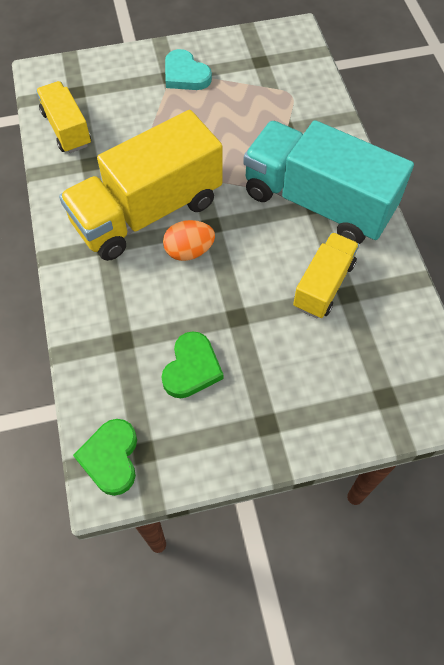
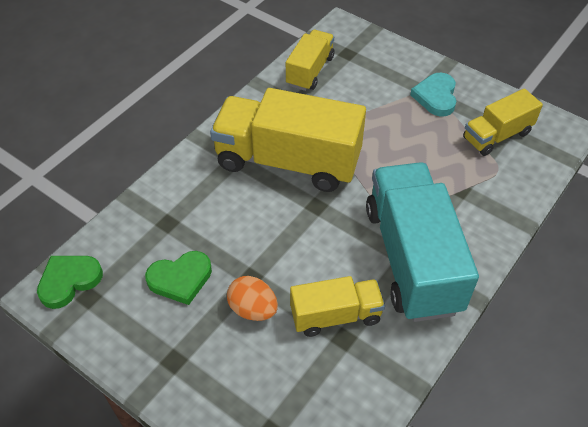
camera: 50 degrees right, 10 degrees down
(189, 251) = (279, 208): orange egg -> orange egg (253, 309)
(260, 71) = (497, 135): none -> yellow truck

